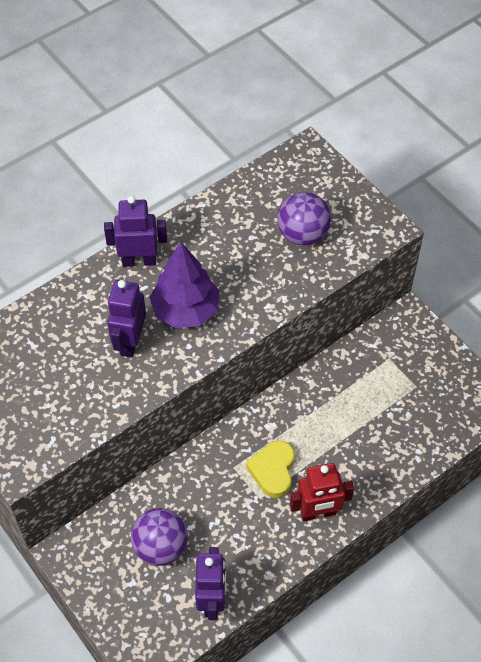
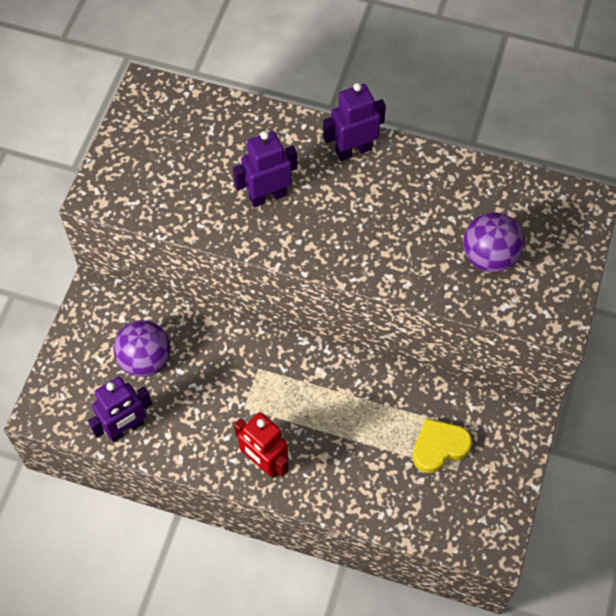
camera: 55 degrees right, 5 degrees up
(139, 261) = (353, 150): purple robot -> purple robot turned 75 degrees counterclockwise
(185, 310) = (332, 216): purple tree -> none
(273, 470) = (278, 401): yellow heart -> yellow heart (439, 447)

